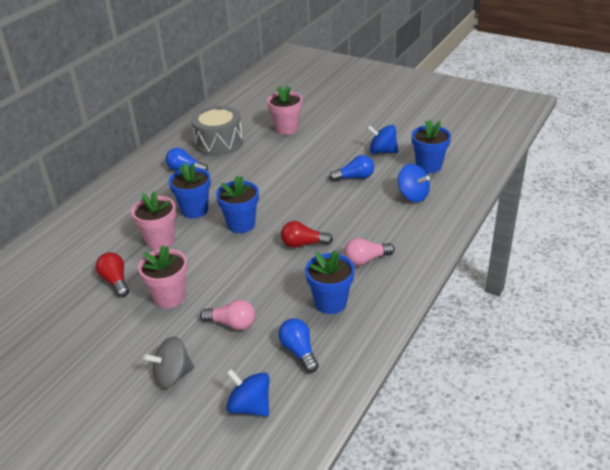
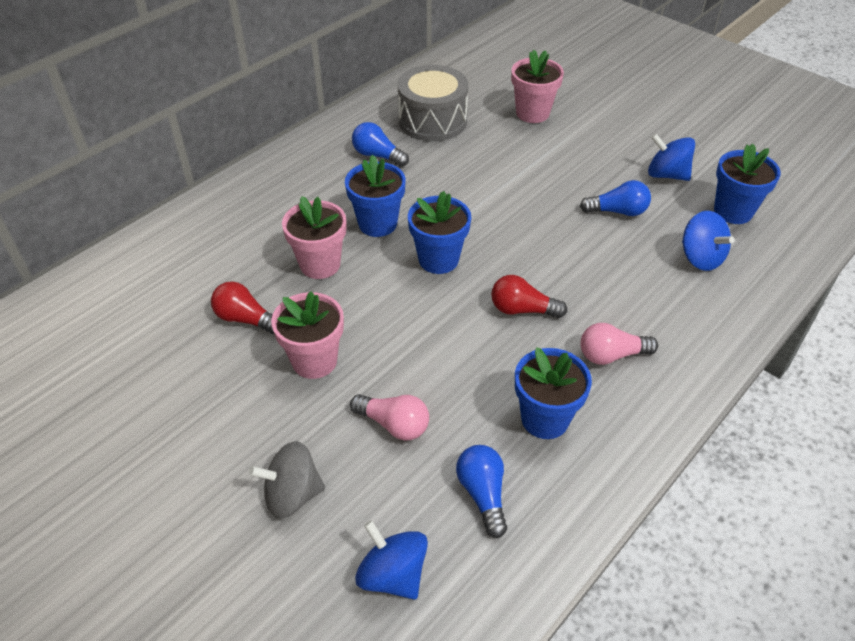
camera: 10 degrees right, 10 degrees up
(115, 281) = (245, 319): red light bulb -> red light bulb turned 45 degrees counterclockwise

